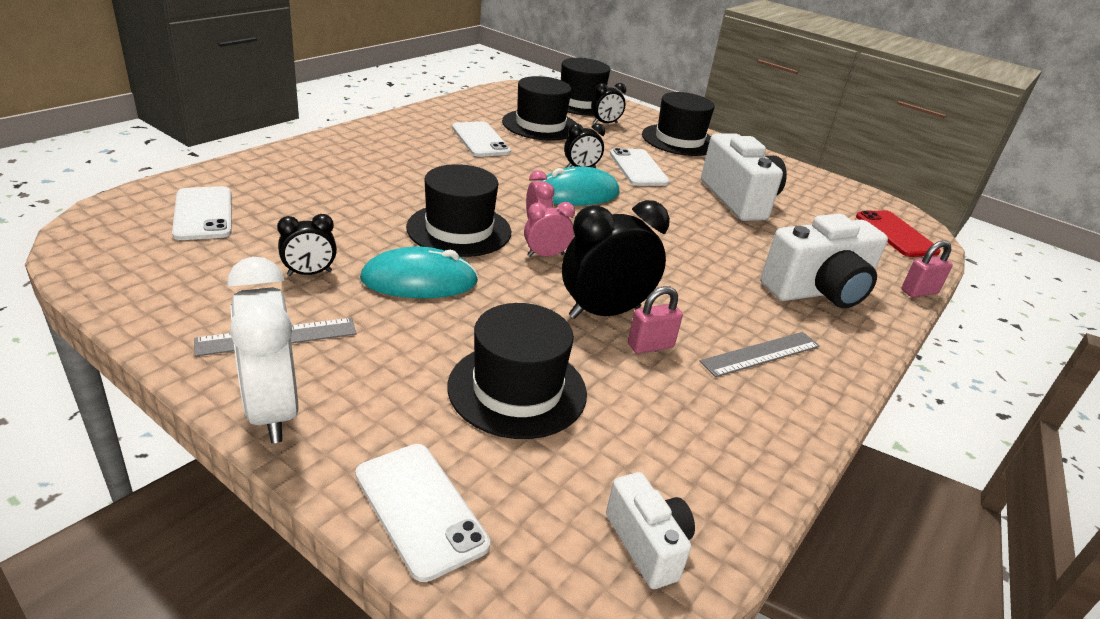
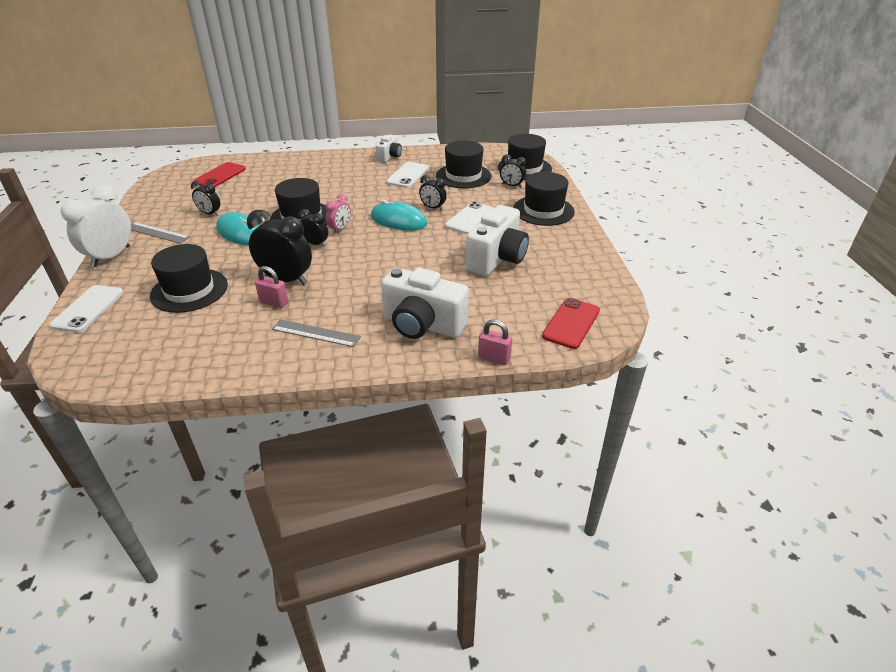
camera: 50 degrees right, 5 degrees up
(203, 214) = (220, 176): white phone -> red phone
(546, 255) = (316, 244): pink clock -> black clock
(647, 545) = (119, 363): white camera -> white camera (389, 157)

